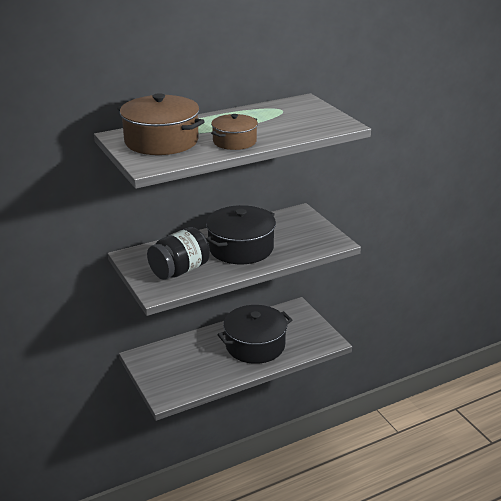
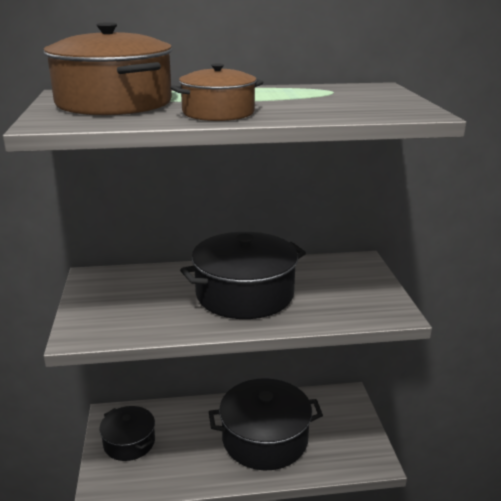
camera: 20 degrees right, 5 degrees down
(165, 369) = (129, 442): none -> black pot
(179, 270) = (137, 309): black jar -> none

